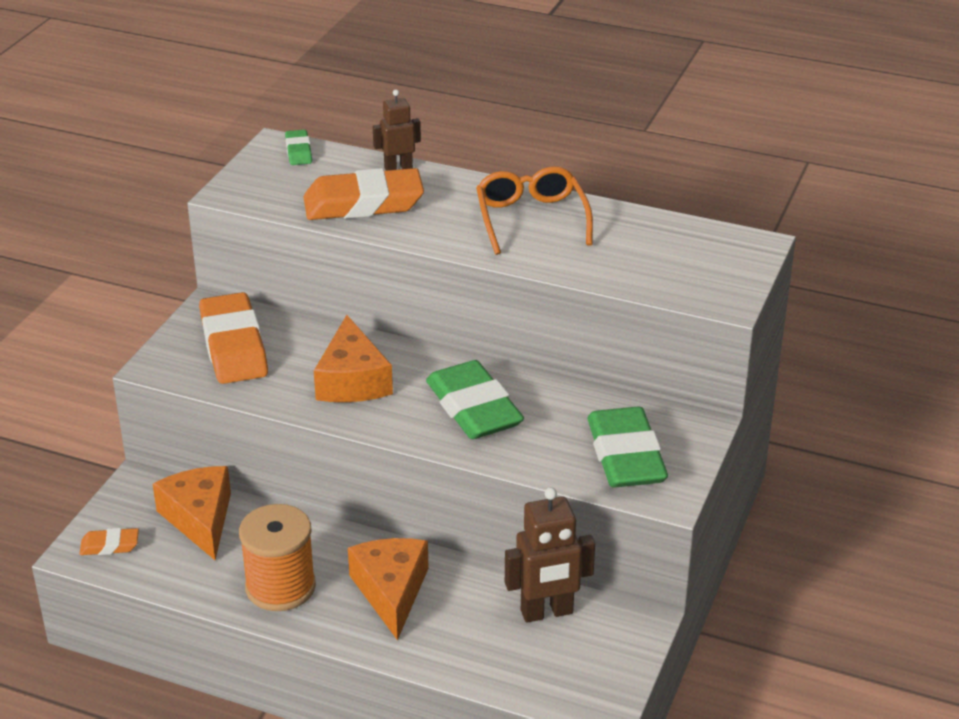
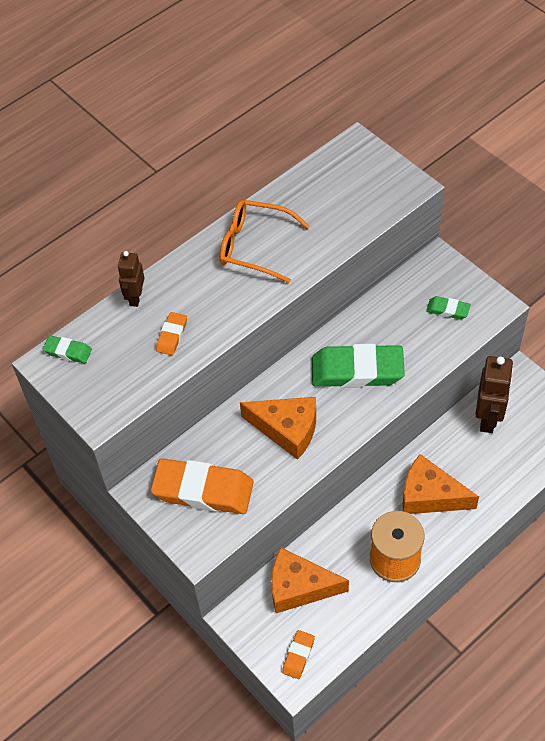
camera: 60 degrees left, 20 degrees up
(363, 203) = (172, 336): orange eraser -> orange eraser, size x0.47
(625, 456) = (447, 310): green eraser -> green eraser, size x0.47

